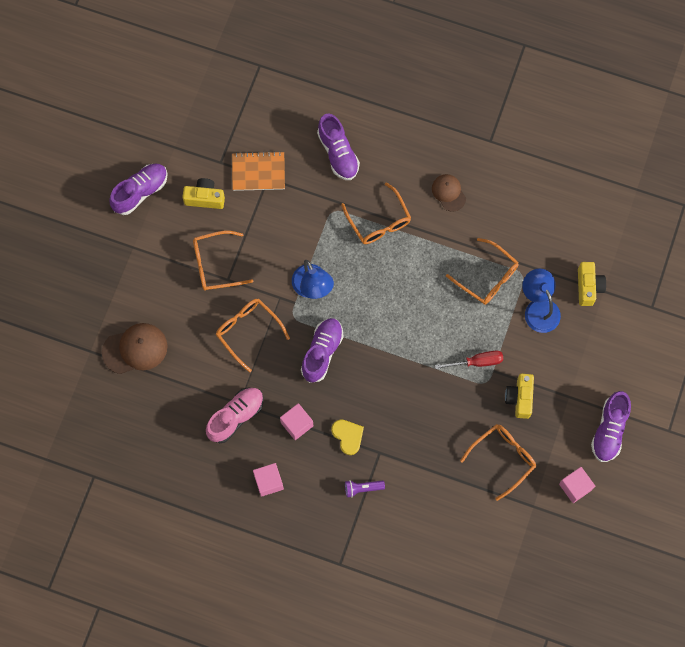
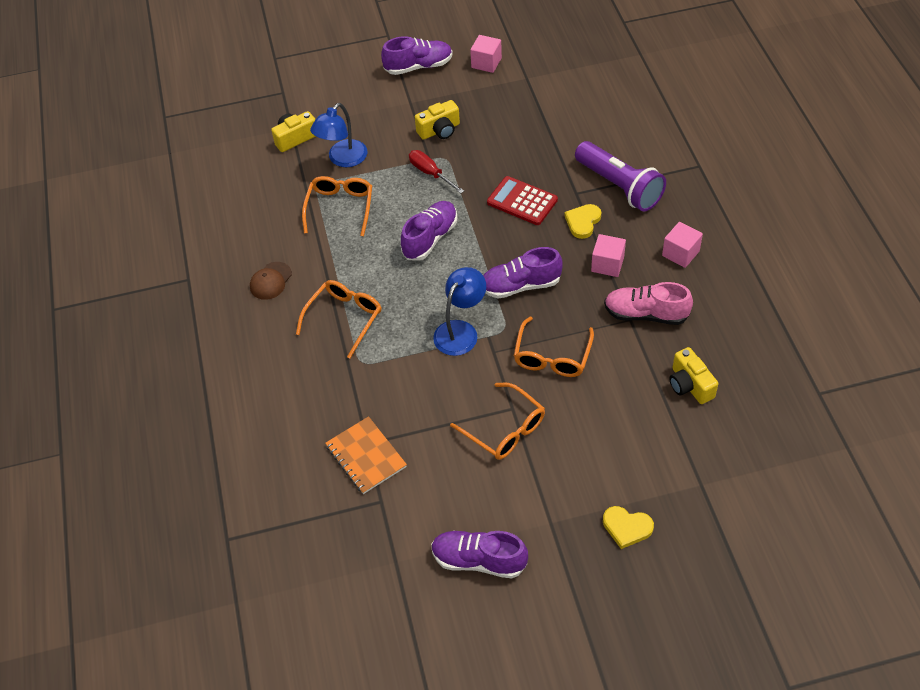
camera: 120 degrees left, 20 degrees down
(97, 287) = (626, 527): none -> yellow heart
(135, 349) = (660, 443): brown cap -> none
(205, 198) = (436, 489): yellow camera -> yellow camera (689, 385)
(338, 153) = (290, 396): purple shoe -> purple shoe (430, 238)
(362, 488) = (619, 186): purple flashlight -> purple flashlight, size x2.28
(399, 408) = (522, 201): none -> red calculator
(503, 458) = (503, 114): orange glasses -> none

